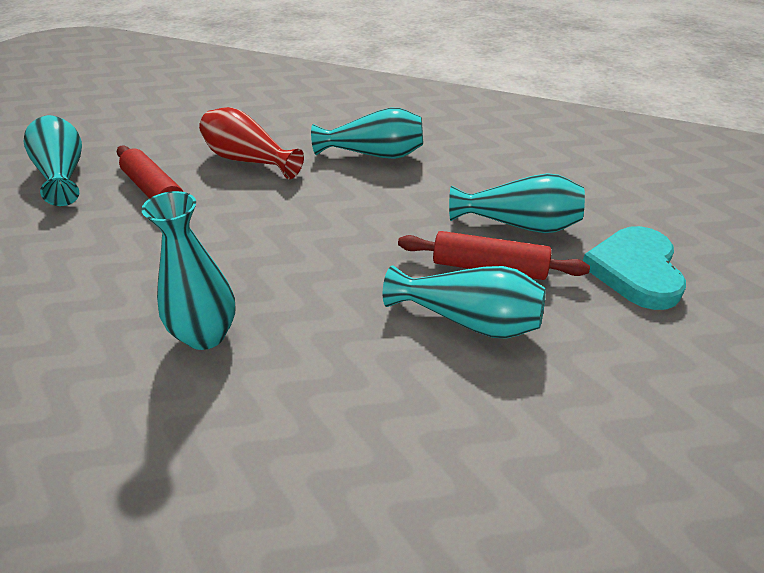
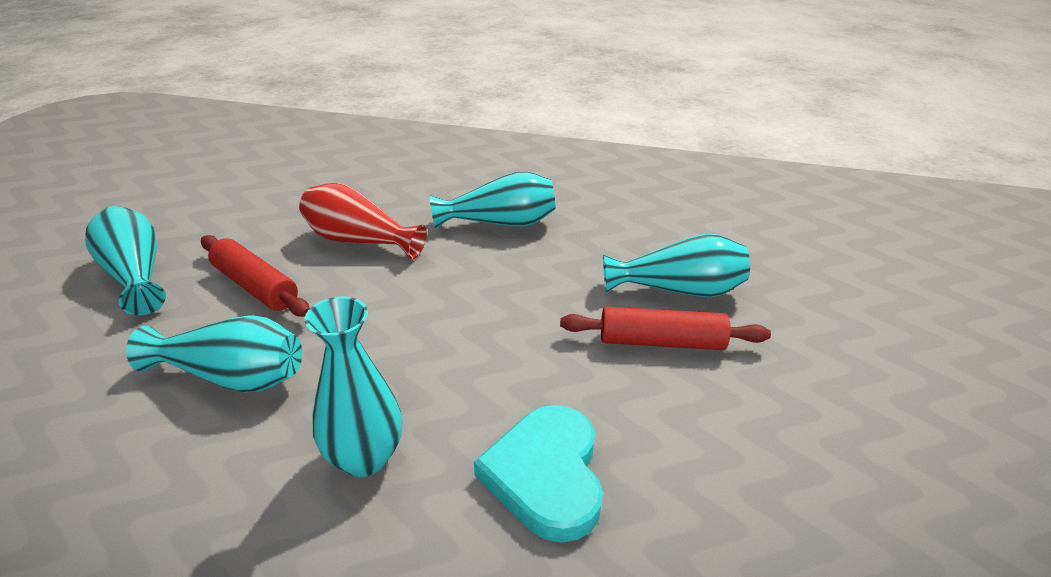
camera: 10 degrees left, 5 degrees down
(469, 321) = (658, 405): turquoise vase -> turquoise vase (233, 377)
(635, 271) = (811, 330): turquoise heart -> turquoise heart (546, 475)

